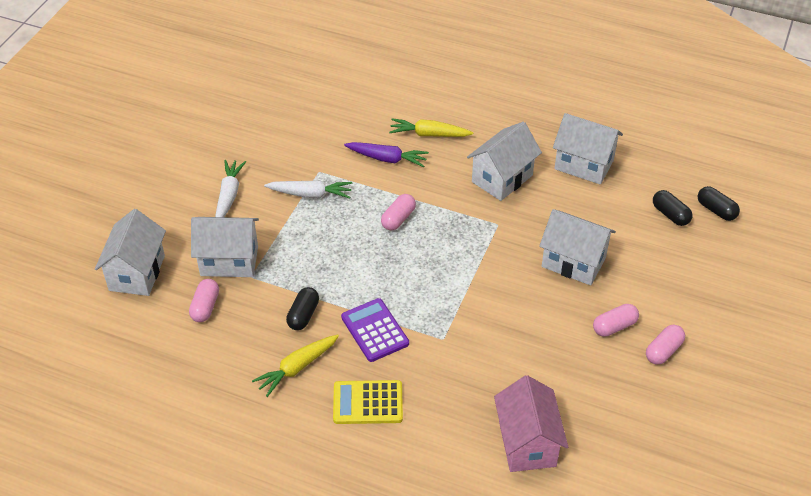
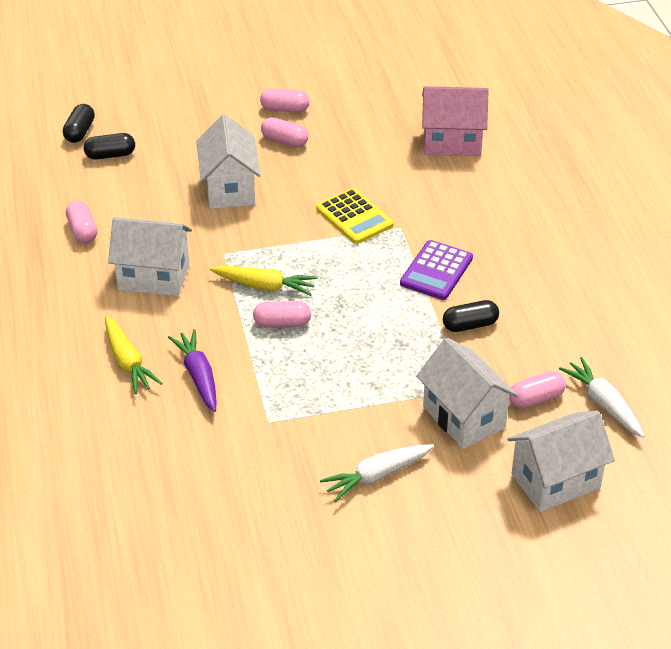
camera: 125 degrees left, 5 degrees down
(297, 368) = (529, 297): yellow carrot -> yellow carrot (264, 286)
(310, 194) = (310, 408): white carrot -> white carrot (603, 404)
(368, 403) = (513, 238): yellow calculator -> yellow calculator (354, 217)
(527, 443) = (452, 142): pink house -> pink house turned 45 degrees clockwise
(584, 165) = (82, 231): white house -> pink capsule
(670, 215) = (110, 155): black capsule -> black capsule turned 60 degrees clockwise

